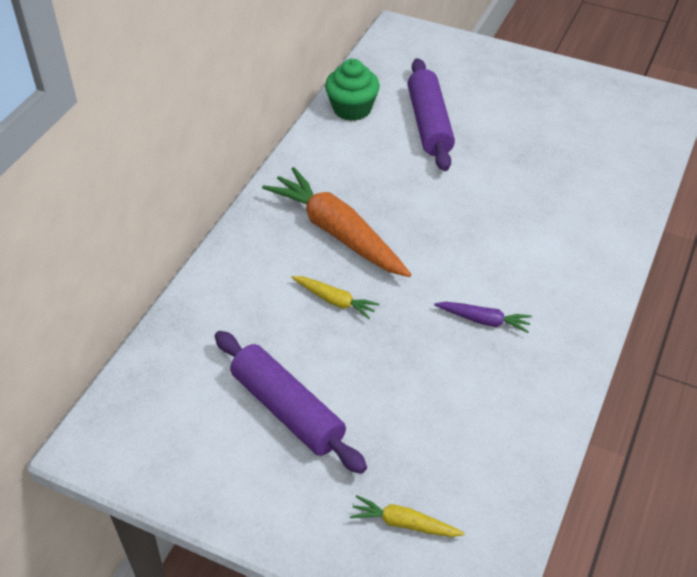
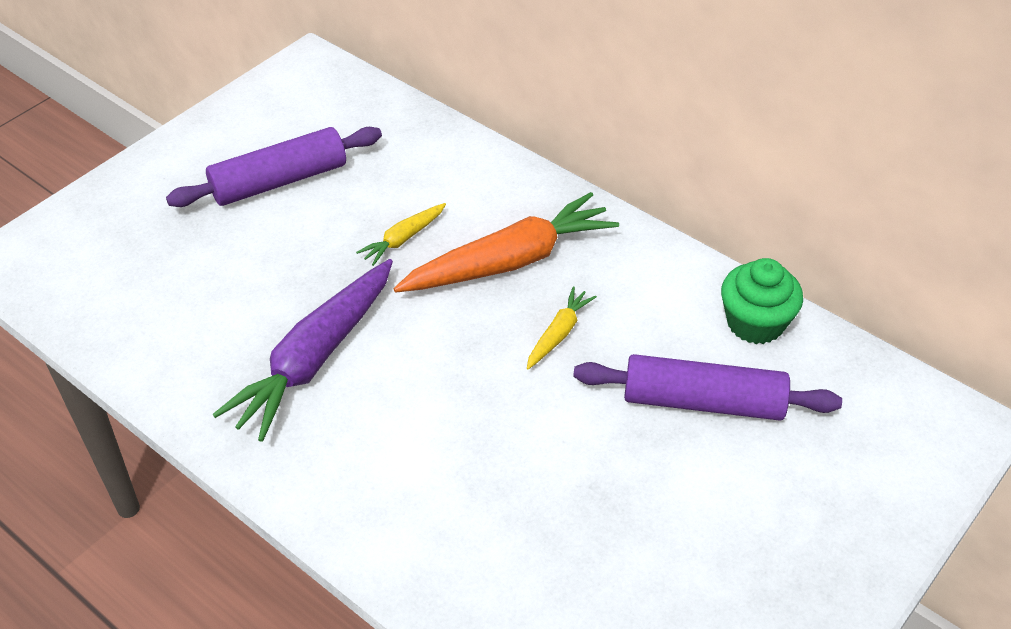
camera: 105 degrees right, 0 degrees up
(404, 523) = (112, 234): yellow carrot -> yellow carrot (559, 333)
(483, 320) = (315, 359): purple carrot -> purple carrot, size x2.12

